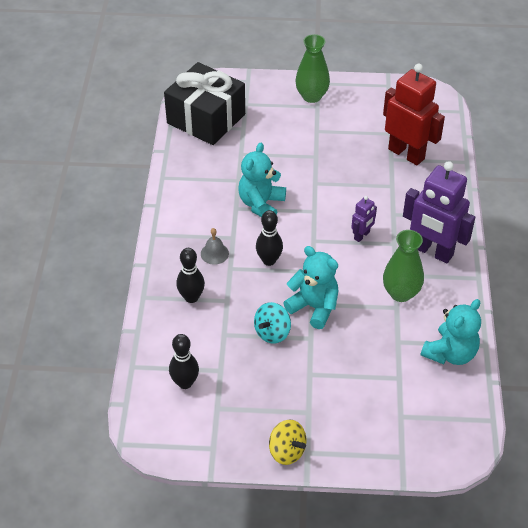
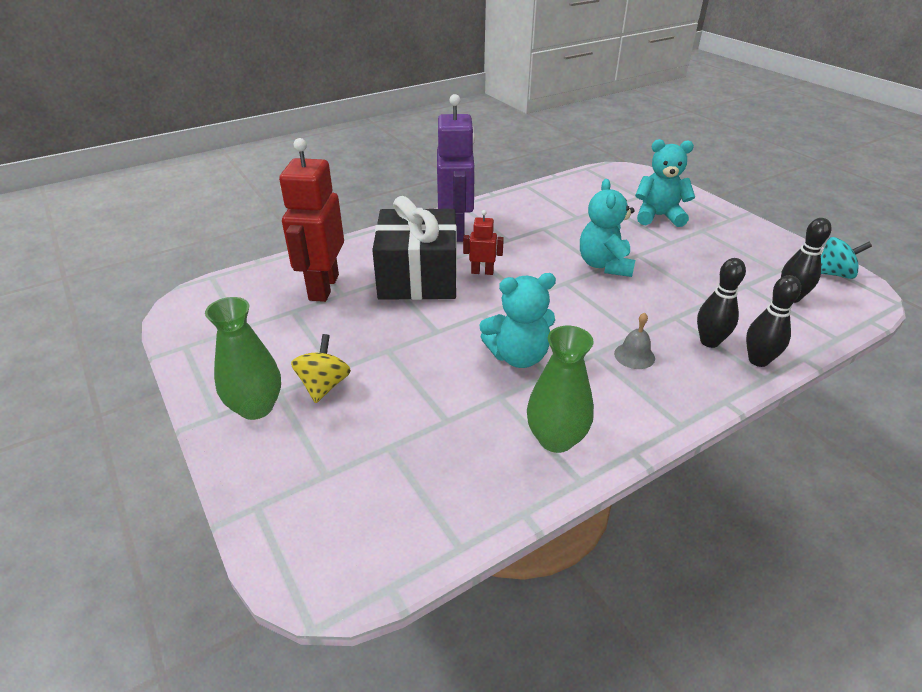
camera: 125 degrees left, 10 degrees down
(206, 119) = (403, 506): black gift -> black gift (418, 277)
(269, 260) = (589, 313): black bowling pin -> black bowling pin (758, 360)
(272, 332) = (665, 275): turquoise spinning top -> turquoise spinning top (834, 274)
(287, 451) = (746, 226): yellow spinning top -> yellow spinning top (324, 385)
(362, 236) = (482, 272): purple robot -> red robot
(401, 293) = (525, 230): green vase -> green vase (556, 439)
(450, 353) = (555, 195): turquoise teddy bear -> turquoise teddy bear (658, 216)

